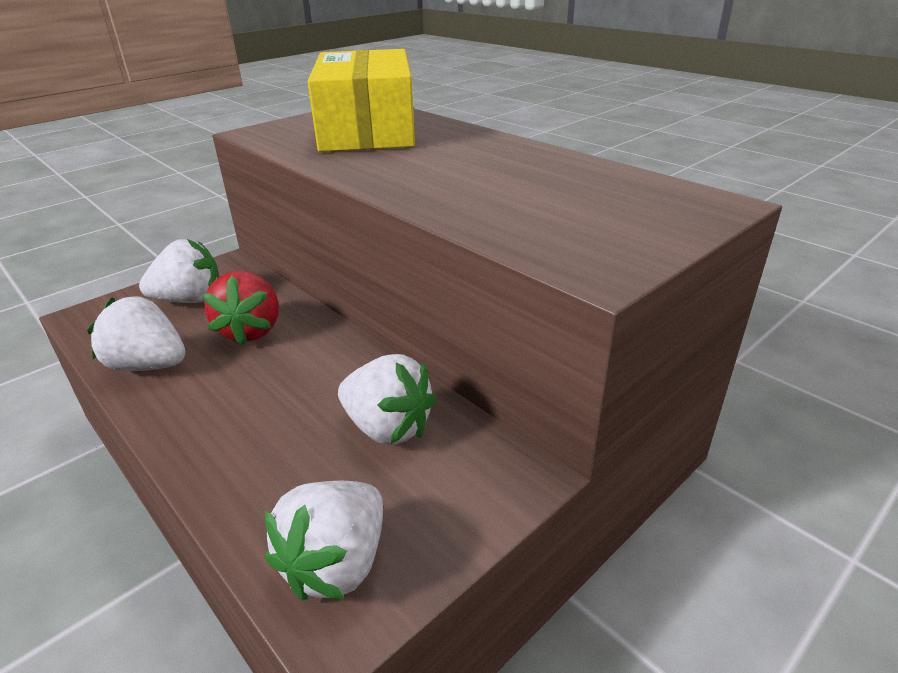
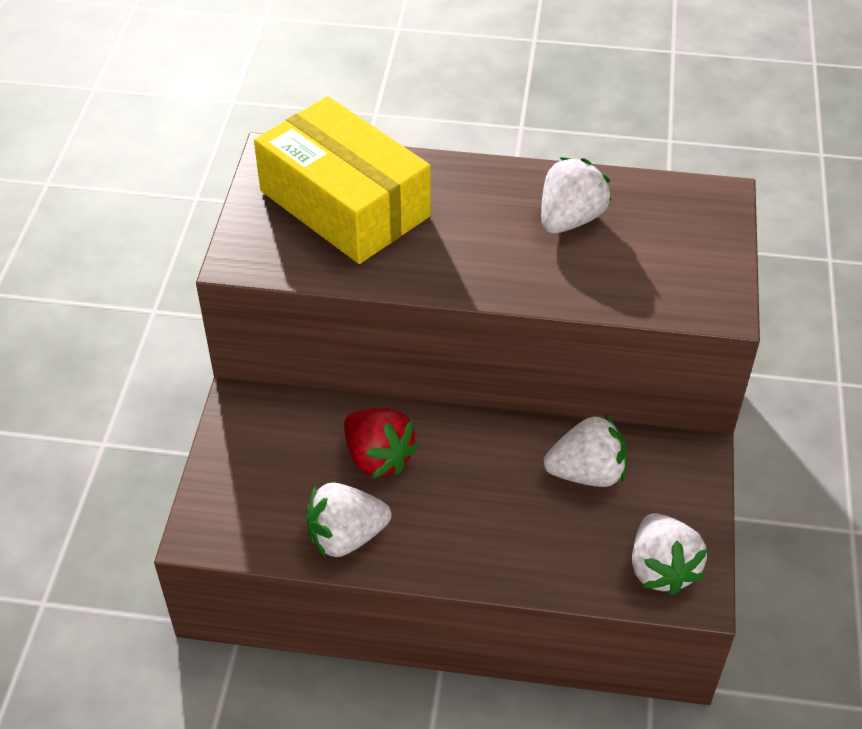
camera: 40 degrees left, 15 degrees up
(190, 300) = (272, 461): white strawberry -> white strawberry (570, 219)

